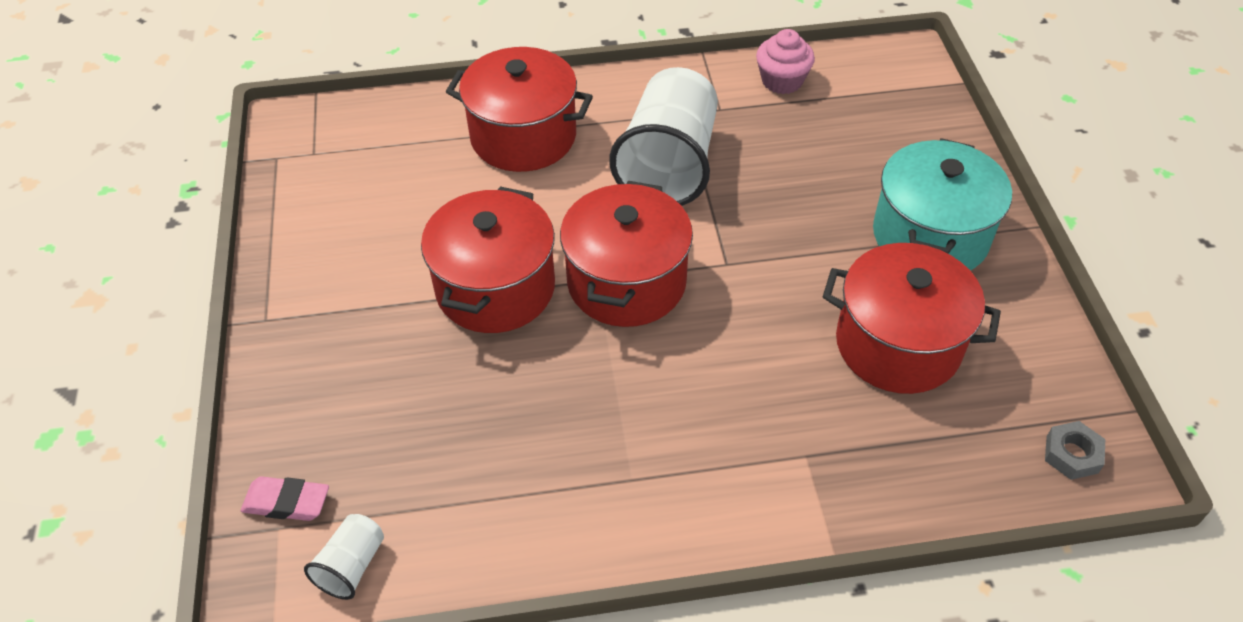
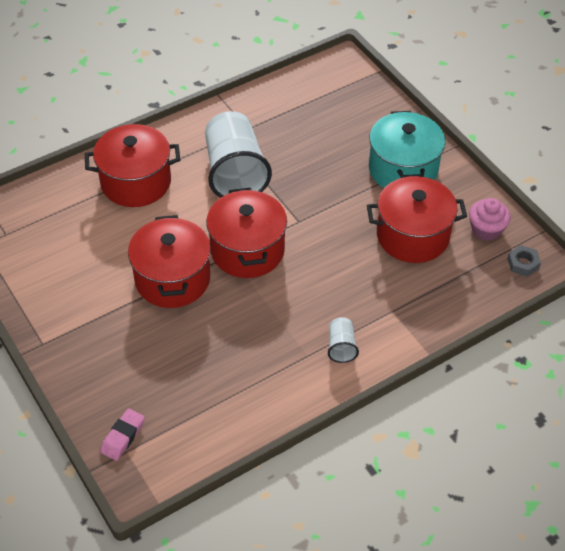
camera: 25 degrees left, 0 degrees up
(287, 502) = (123, 437): pink eraser -> pink eraser turned 45 degrees counterclockwise
(352, 566) = (180, 454): white cup -> white cup (341, 347)
(782, 81) = (275, 99): pink cupcake -> pink cupcake (486, 229)

